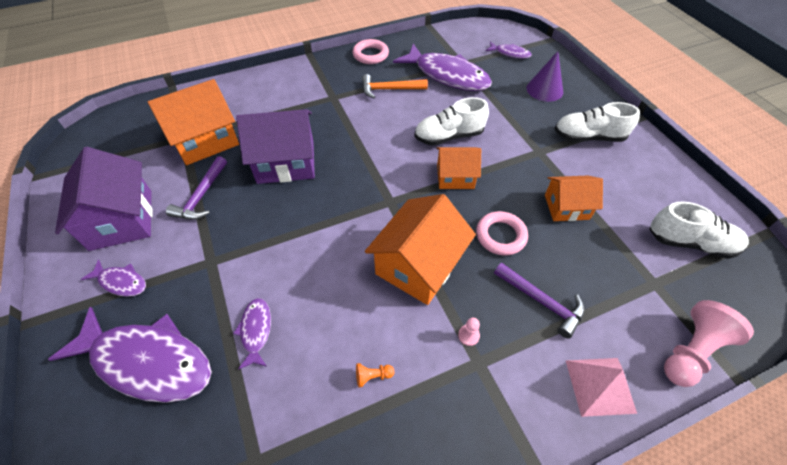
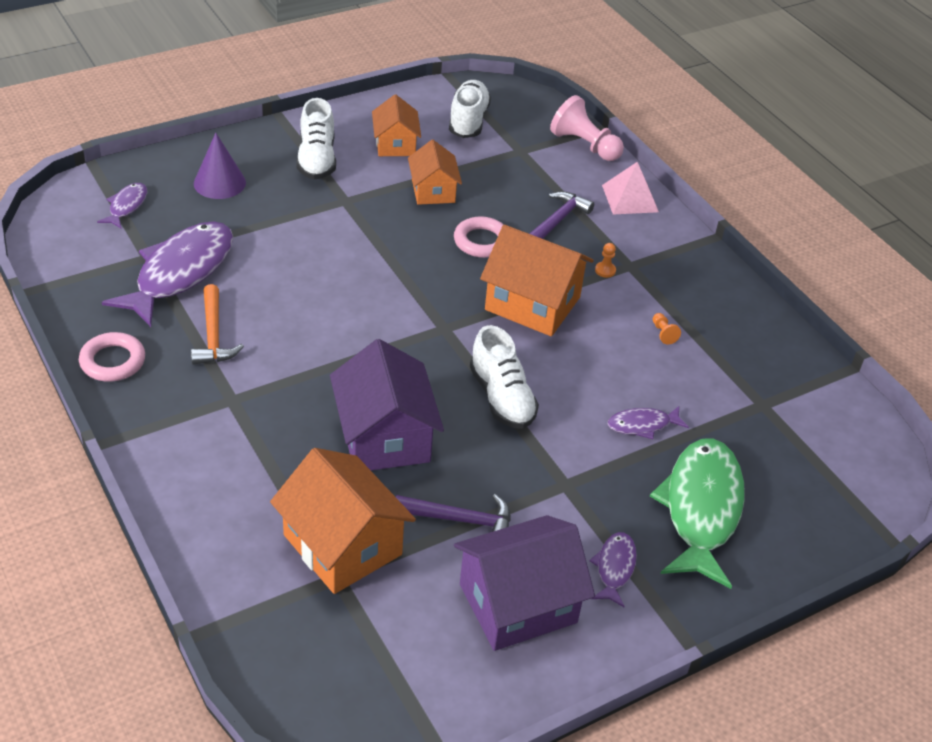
camera: 100 degrees left, 10 degrees down
(147, 361) = (701, 509): purple fish -> green fish
(449, 136) = (321, 275): white shoe -> white shoe (501, 397)
(455, 177) = (396, 272): orange house -> orange house (395, 144)
(468, 335) = (605, 270): pink pawn -> orange pawn

